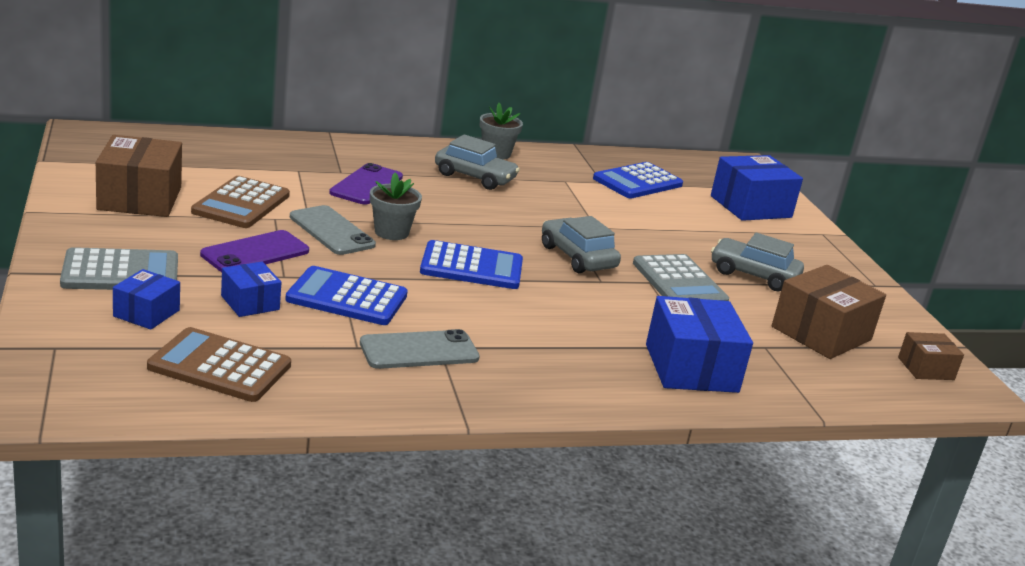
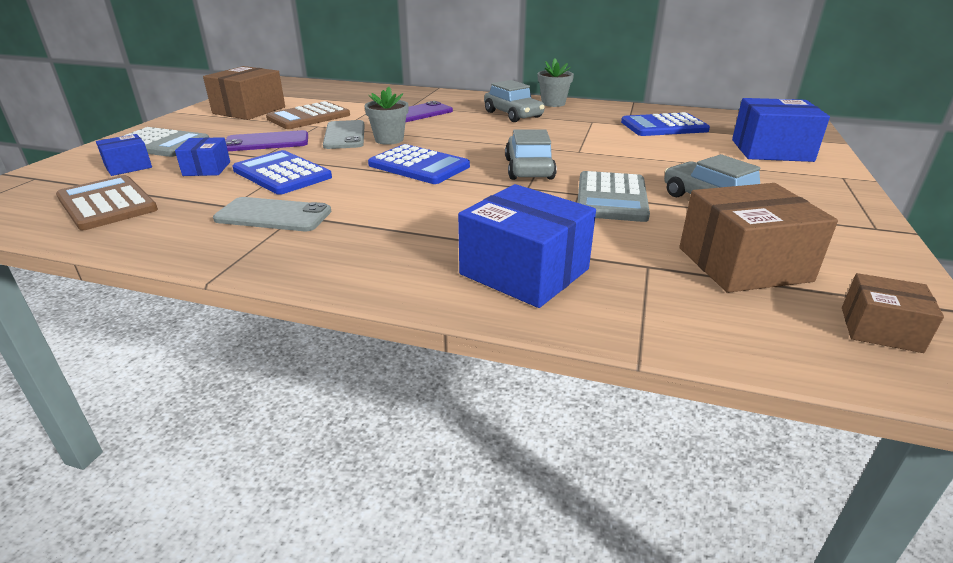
camera: 35 degrees right, 5 degrees up
(691, 368) = (524, 272): blue box -> blue box turned 75 degrees counterclockwise

